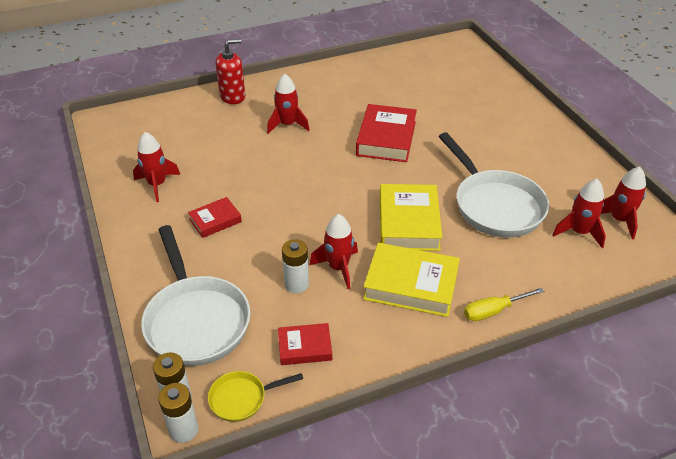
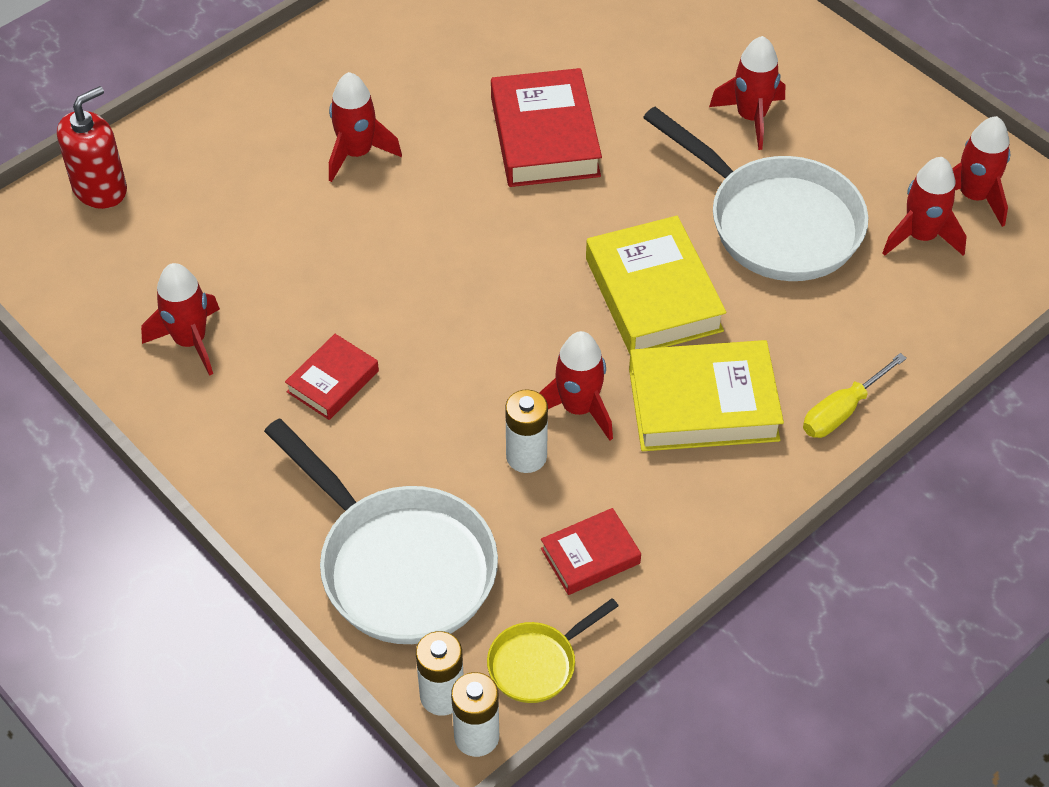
camera: 20 degrees left, 10 degrees up
(233, 96) = (222, 117): red soap dispenser -> red soap dispenser (100, 189)
(502, 154) = (751, 118): none -> red rocket

